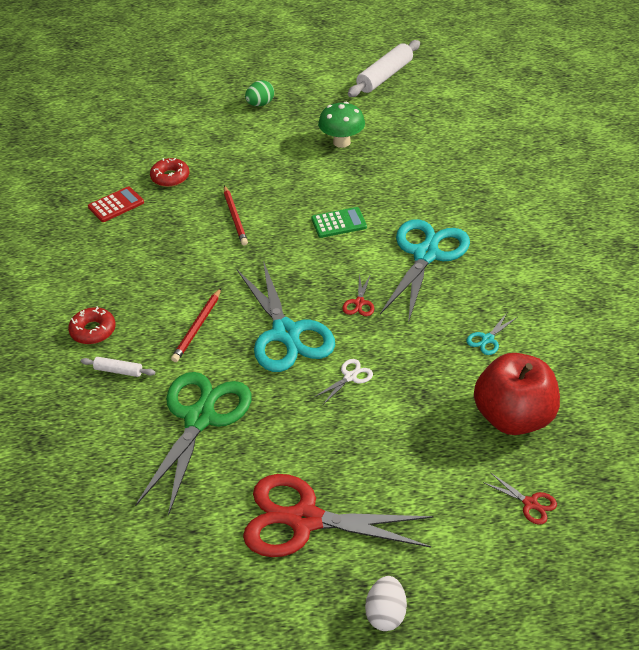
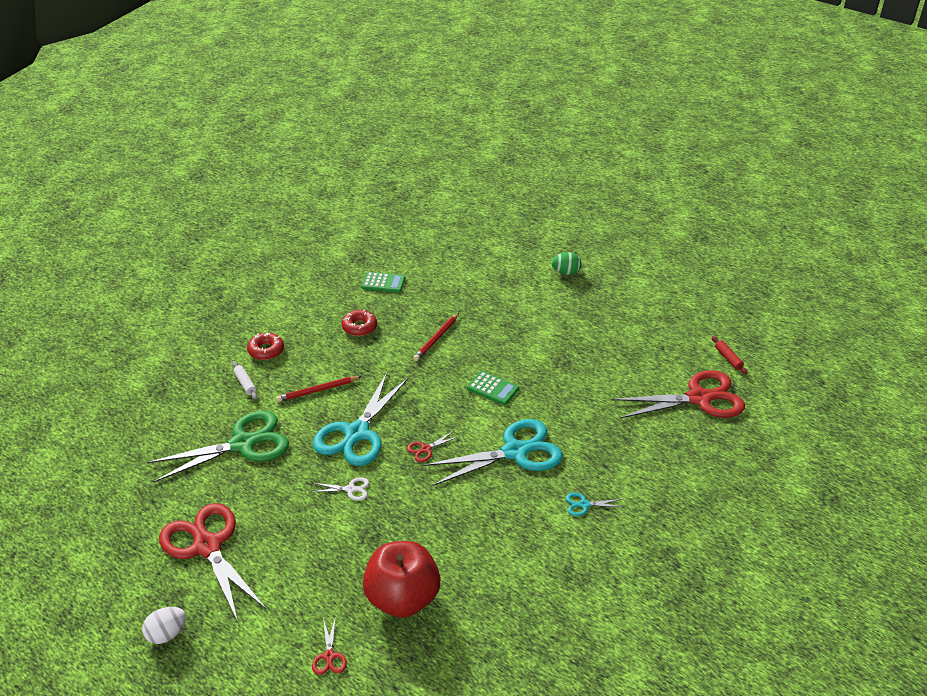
camera: 45 degrees right, 5 degrees down
(116, 205) = (383, 283): red calculator -> green calculator
(170, 177) = (438, 286): red donut -> red donut (359, 327)
(341, 142) = (580, 335): green mushroom -> none
(384, 76) = (686, 307): white rolling pin -> none
(463, 94) = (728, 358): none -> red rolling pin
(485, 132) = (699, 398): none -> red scissors
(487, 339) = (466, 538): turquoise scissors -> turquoise scissors (584, 505)

